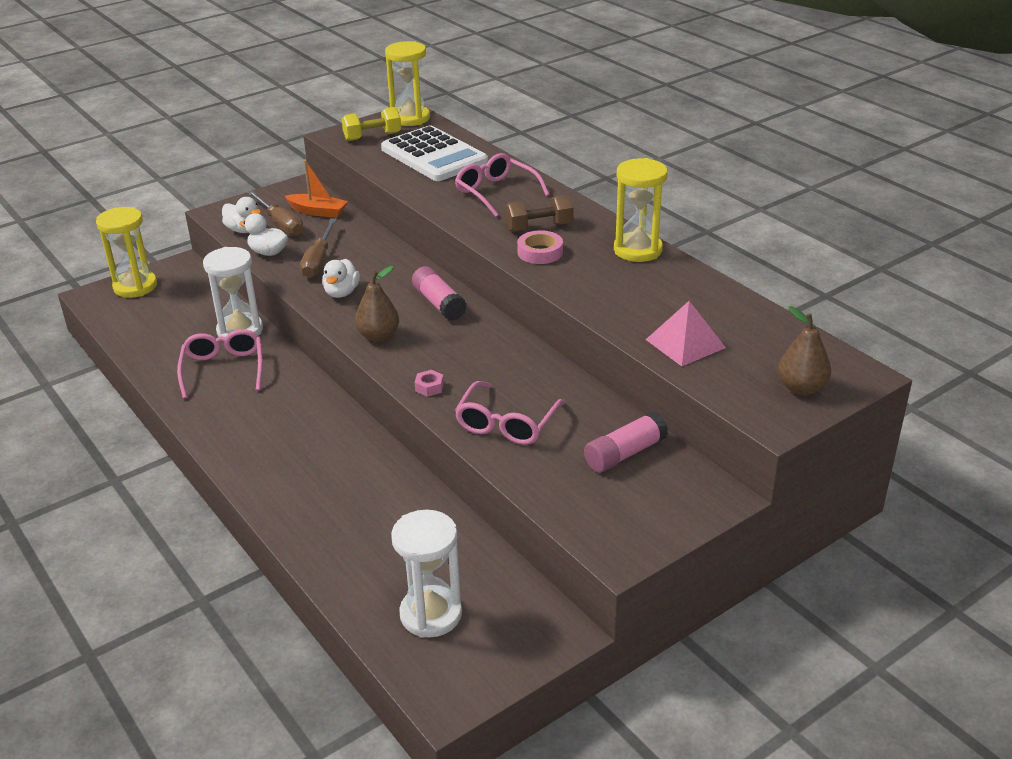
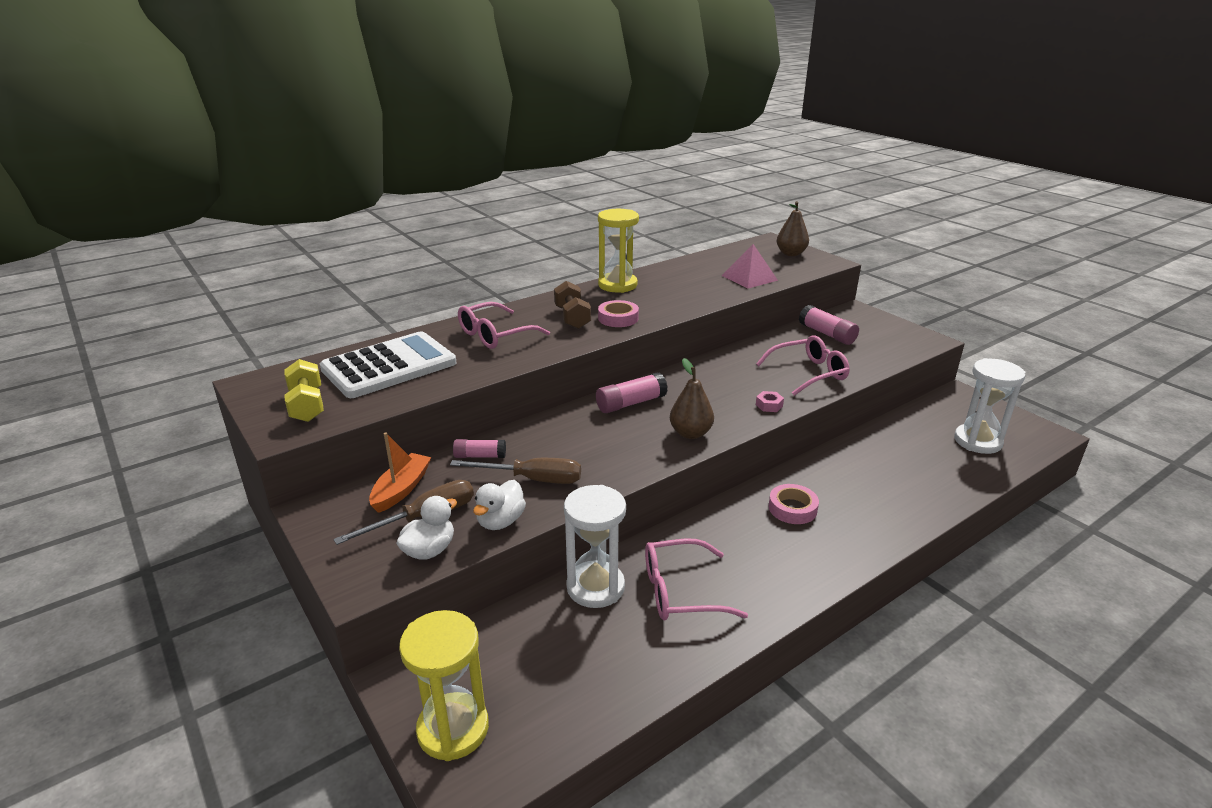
camera: 90 degrees left, 5 degrees down
(317, 438) = (792, 508): none -> pink tape
(341, 293) = (606, 459): white duck -> none
(357, 237) = (480, 456): none -> pink glue stick
(410, 118) = (268, 382): yellow hourglass -> none
(506, 424) = (808, 373): pink glasses -> pink glasses turned 45 degrees counterclockwise

